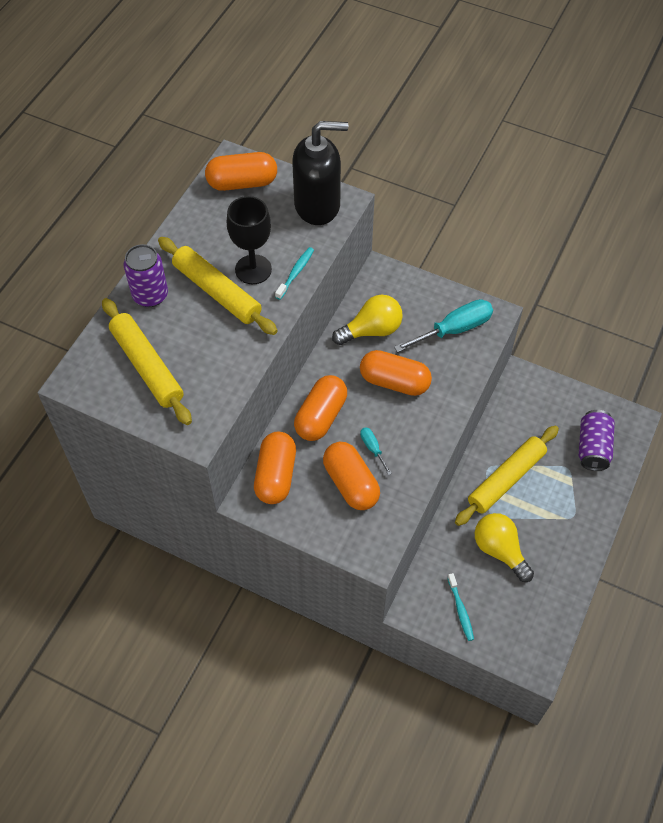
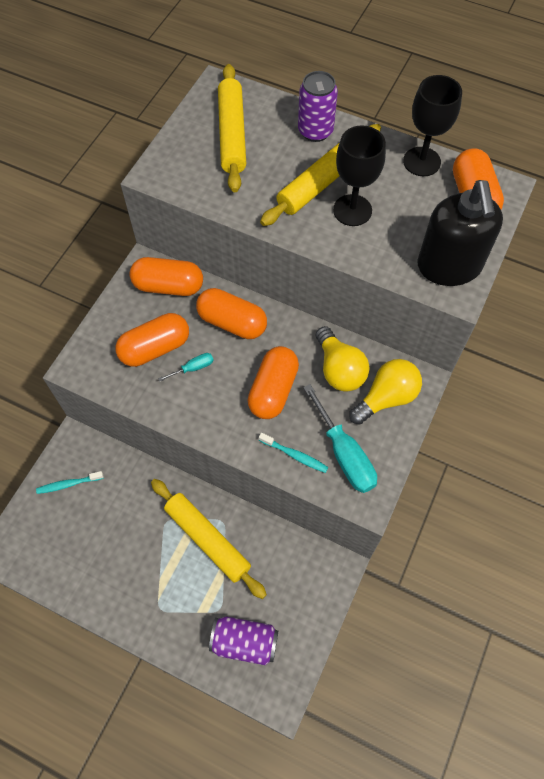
camera: 90 degrees right, 5 degrees up
(147, 366) = (232, 134): yellow rolling pin -> yellow rolling pin turned 60 degrees counterclockwise
(198, 215) = (421, 161): none -> black goblet
(295, 273) = (350, 247): turquoise toothbrush -> turquoise toothbrush (295, 455)
(499, 550) = (127, 526): yellow light bulb -> yellow light bulb (386, 398)

